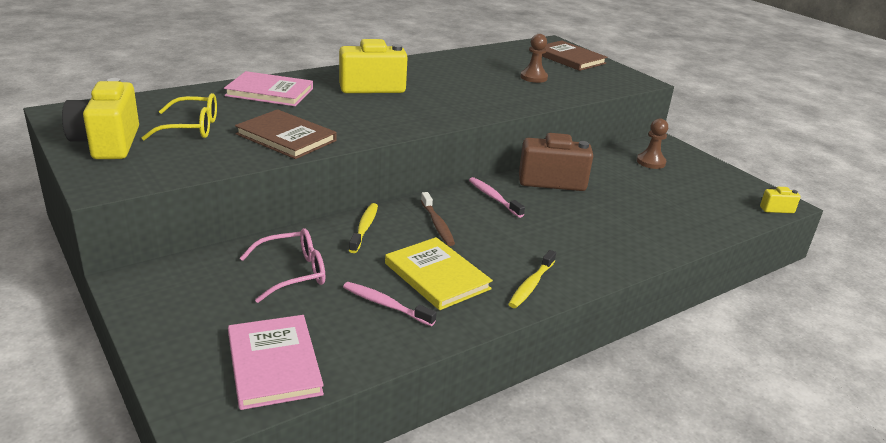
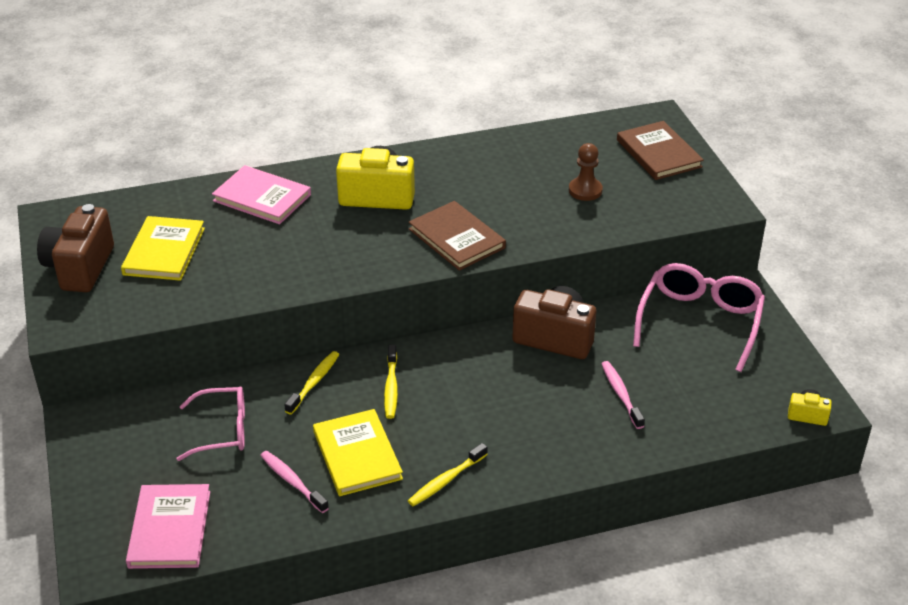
camera: 20 degrees right, 10 degrees up
(107, 143) = (80, 268): yellow camera -> brown camera
(192, 128) = (164, 251): yellow glasses -> yellow book
(286, 137) = (250, 275): brown book -> brown book (457, 238)
(437, 224) = (391, 387): brown toothbrush -> yellow toothbrush
(493, 198) = (472, 357): pink toothbrush -> pink toothbrush (621, 394)
(651, 162) = (700, 322): brown pawn -> pink glasses

